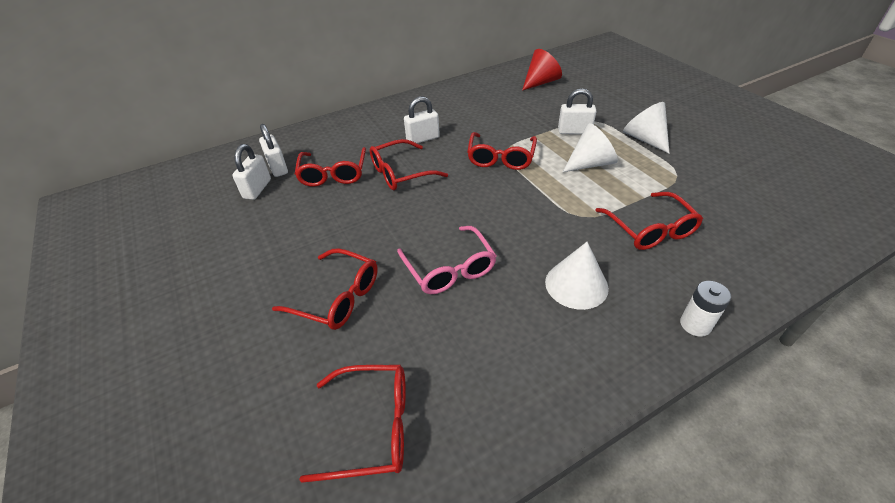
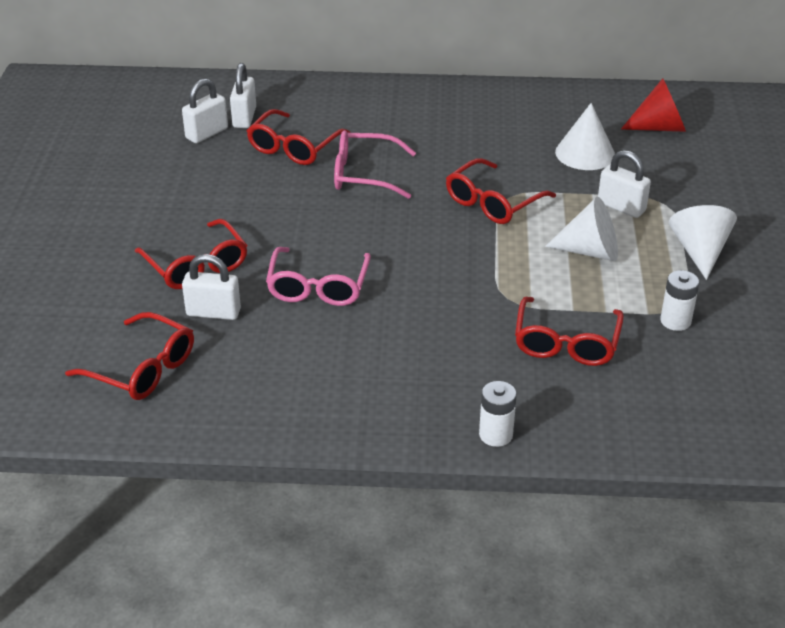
camera: 30 degrees right, 5 degrees down
(400, 173) = (364, 174): red glasses -> pink glasses
(423, 139) = (428, 145): white padlock -> white padlock (213, 312)
(576, 284) = (423, 353): white cone -> white cone (585, 153)
(687, 185) = (675, 321): none -> white battery

